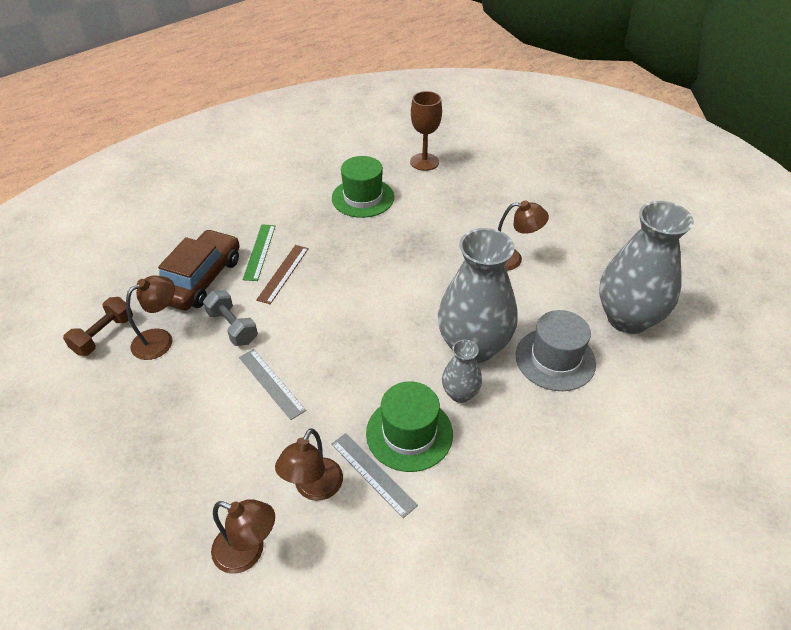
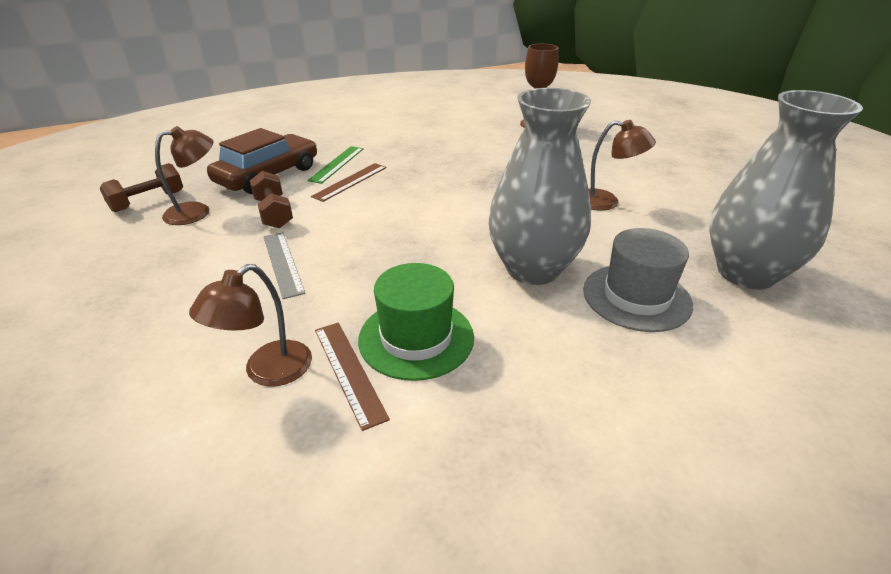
camera: 15 degrees right, 10 degrees down
(232, 327) = (274, 213): grey dumbbell -> brown dumbbell
(248, 552) = (143, 425): brown lamp -> none
(363, 198) = (460, 140): green hat -> none
(373, 474) = (349, 371): grey ruler -> brown ruler
(460, 393) = (498, 310): grey vase -> none

